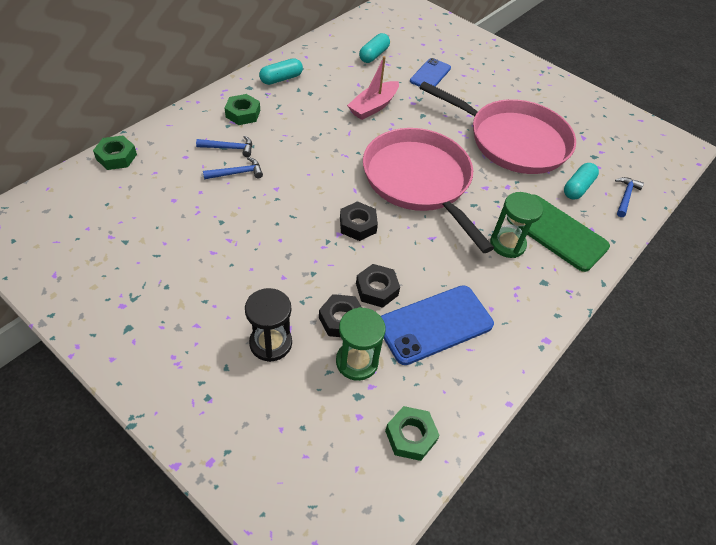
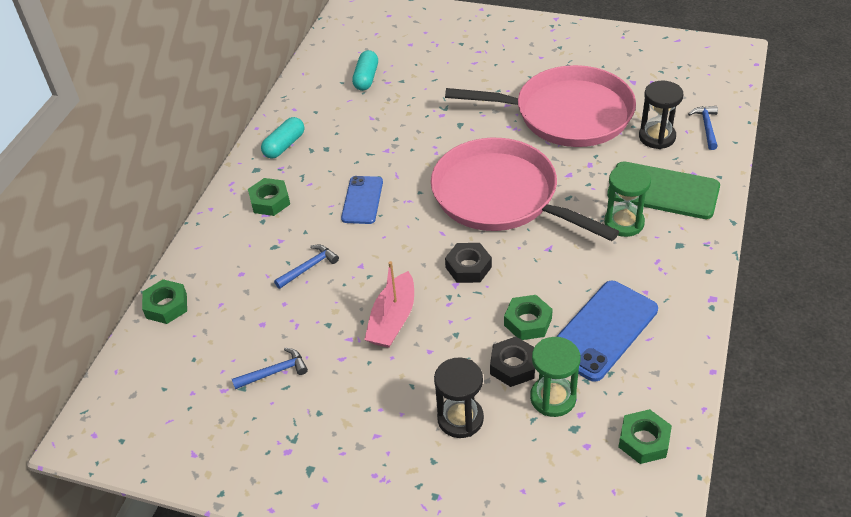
camera: 15 degrees left, 5 degrees down
(229, 148) = (281, 245): blue hammer -> blue hammer (274, 372)
(373, 106) = (403, 136): pink boat -> pink boat (393, 320)
(377, 289) = (528, 322): black nut -> green nut
(430, 75) = (440, 76): blue phone -> blue phone (362, 200)
(577, 187) = (657, 137): turquoise capsule -> black hourglass

